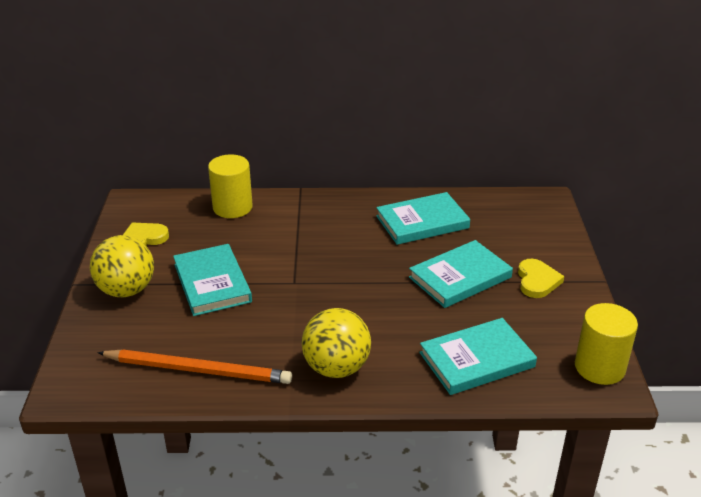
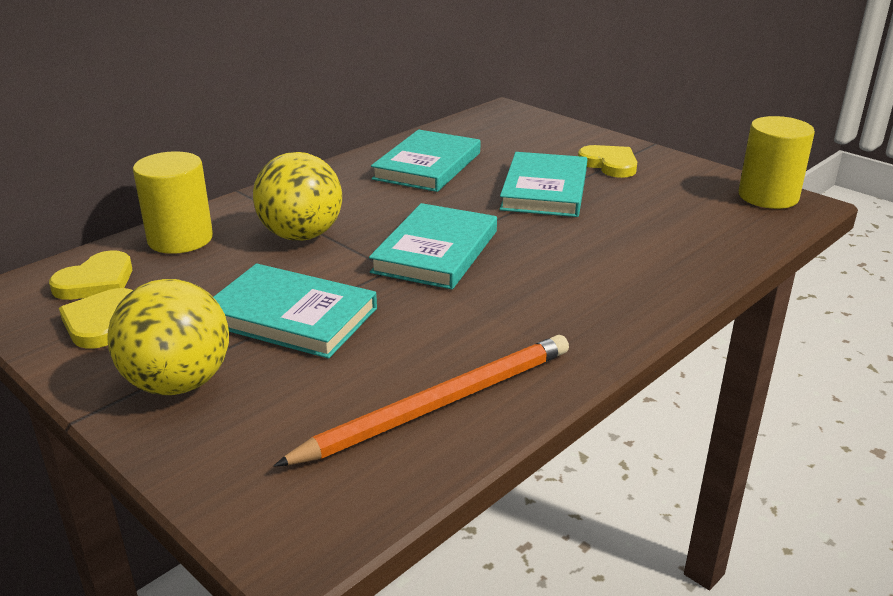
camera: 45 degrees left, 5 degrees down
(169, 214) = (96, 281): none -> yellow heart
(336, 368) = (580, 313): yellow ball -> yellow ball (301, 235)
(477, 360) = (680, 239): turquoise book -> turquoise book (436, 251)

